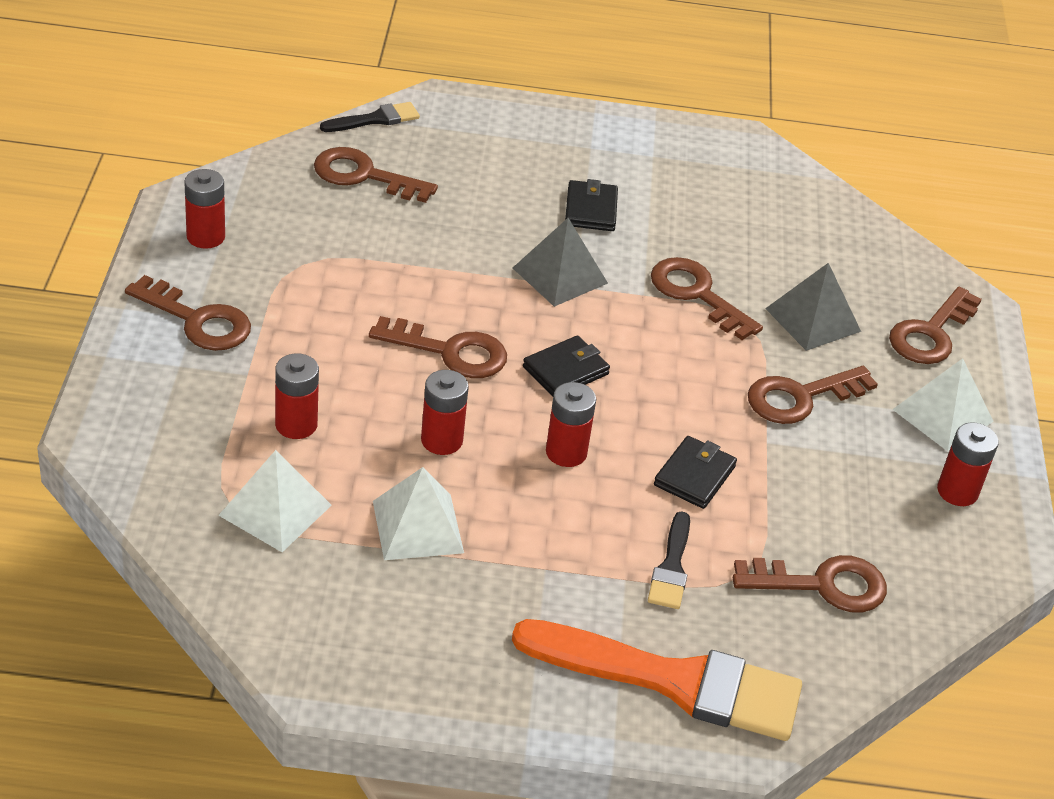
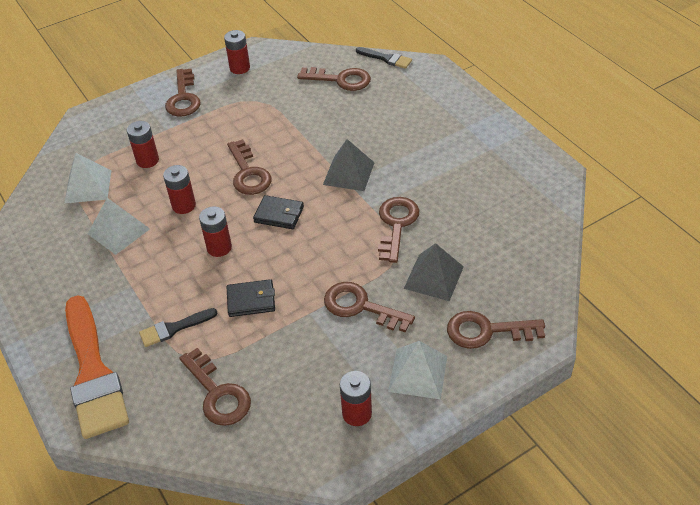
camera: 60 degrees right, 5 degrees up
(364, 176) = (340, 80): brown key -> brown key turned 120 degrees clockwise
(590, 210) = (414, 154): black wallet -> none

